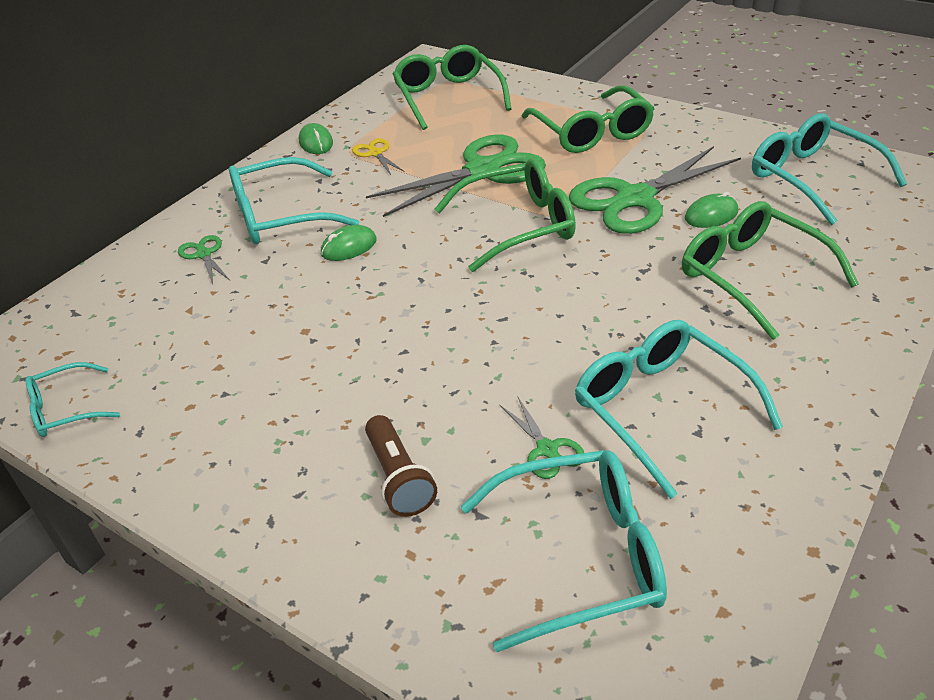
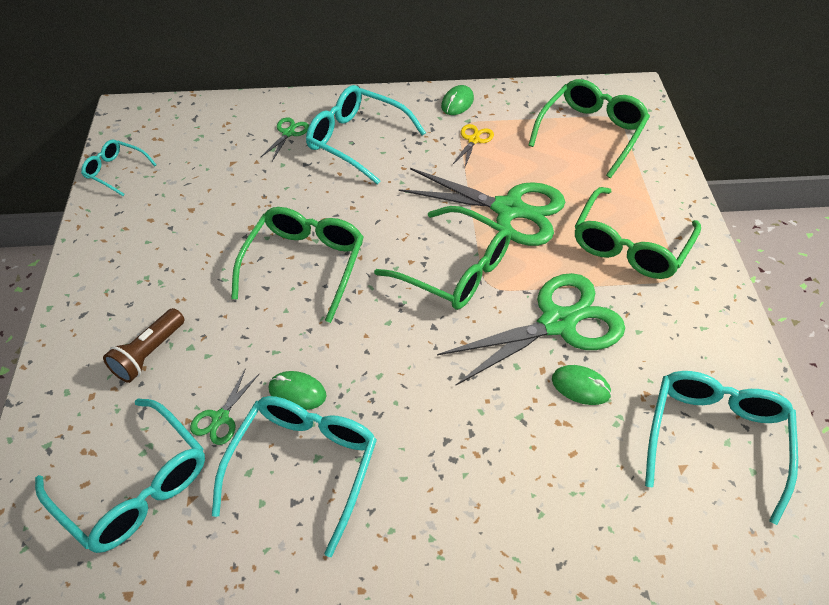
camera: 50 degrees right, 10 degrees up
(349, 247) = (352, 194): green mouse -> green mouse (297, 392)
(635, 199) = (557, 323): green scissors -> green scissors turned 135 degrees clockwise
(751, 276) = (515, 454): green glasses -> green glasses (305, 264)

